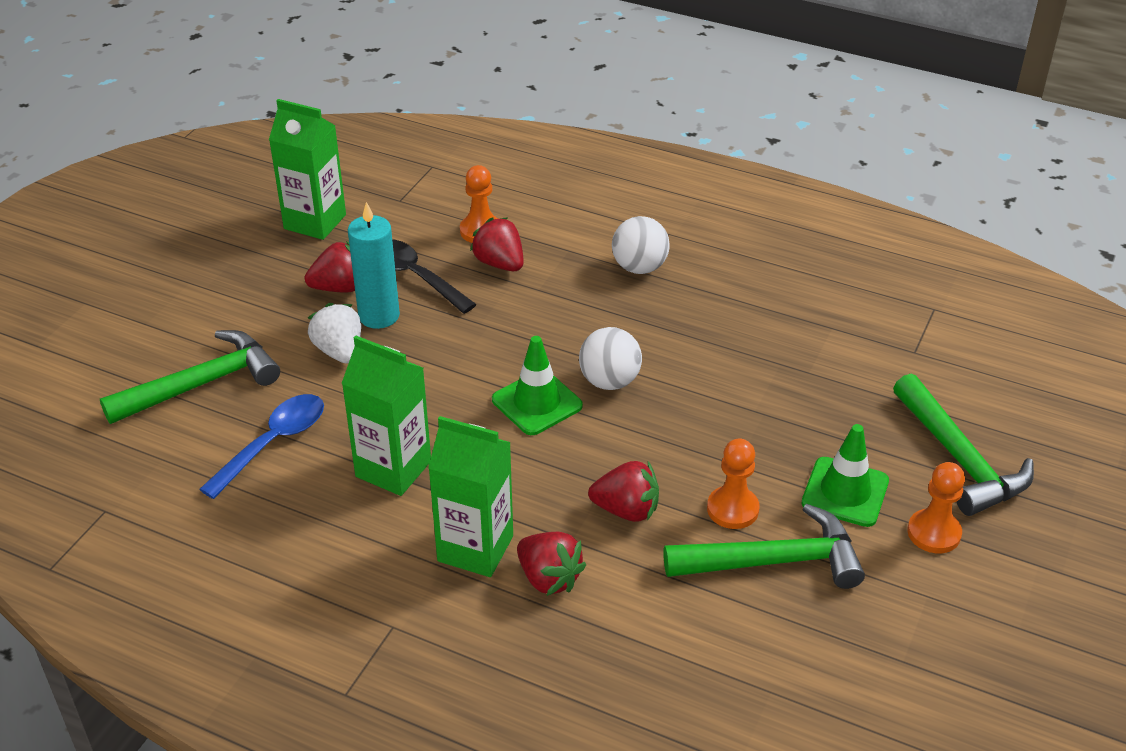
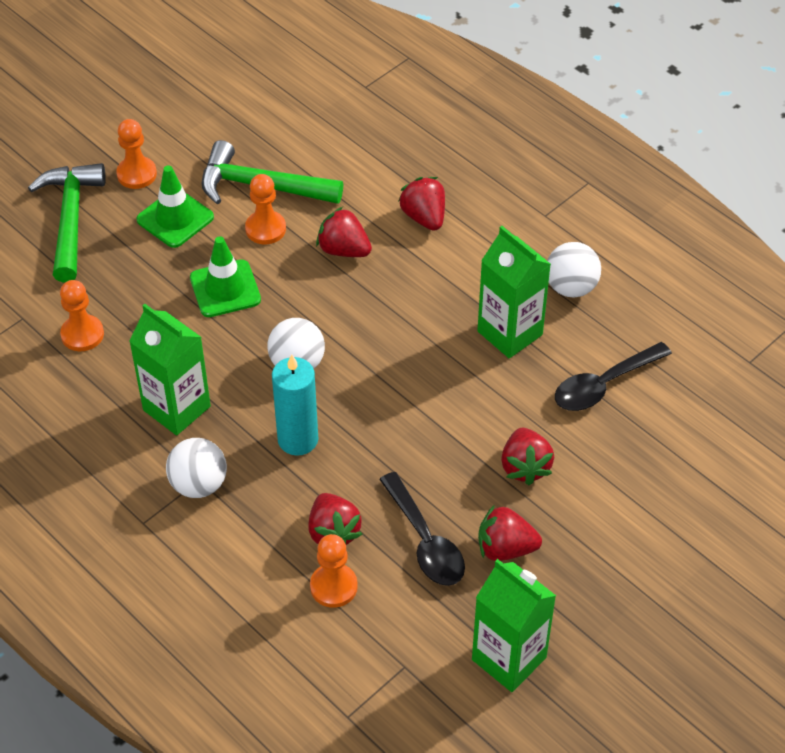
camera: 160 degrees left, 10 degrees up
(201, 384) = (659, 466): green hammer -> none
(273, 443) = (603, 385): blue spoon -> black spoon
(335, 539) = (571, 287): none -> white ball
(339, 351) = (525, 467): white strawberry -> red strawberry
(379, 316) = (476, 499): turquoise candle -> turquoise candle (298, 439)
(475, 548) = (468, 252): green carton -> green carton (177, 408)
(537, 403) = (369, 360): green traffic cone -> green traffic cone (225, 289)
(842, 352) = (82, 334): none -> orange pawn

